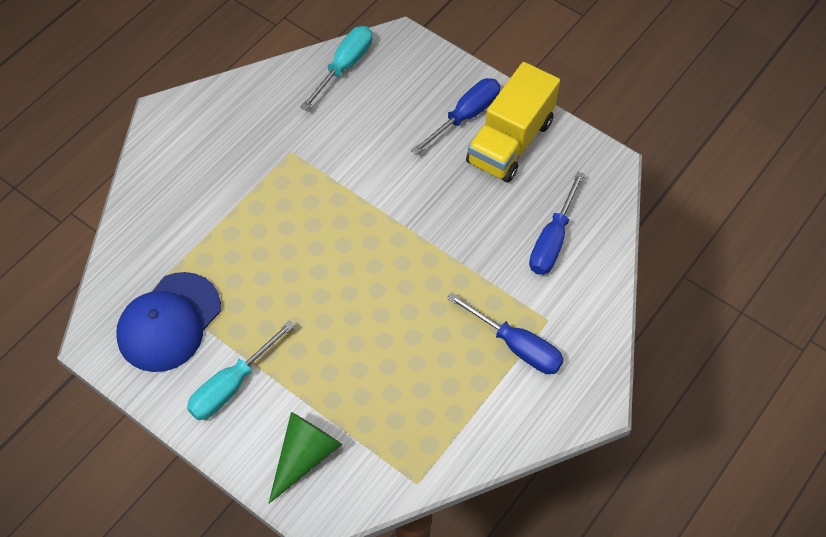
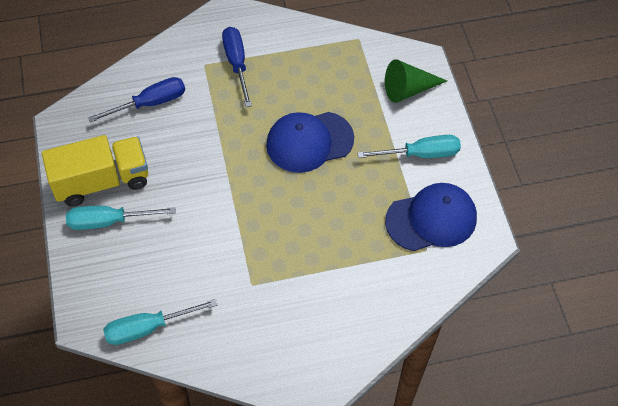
camera: 140 degrees left, 0 degrees up
(358, 315) = (309, 142): none -> blue cap
(465, 116) = (109, 221): blue screwdriver -> turquoise screwdriver

